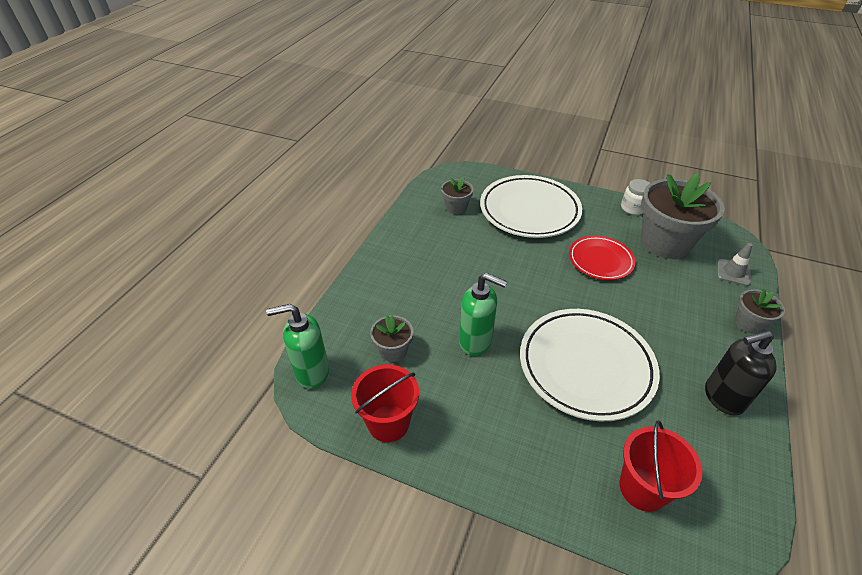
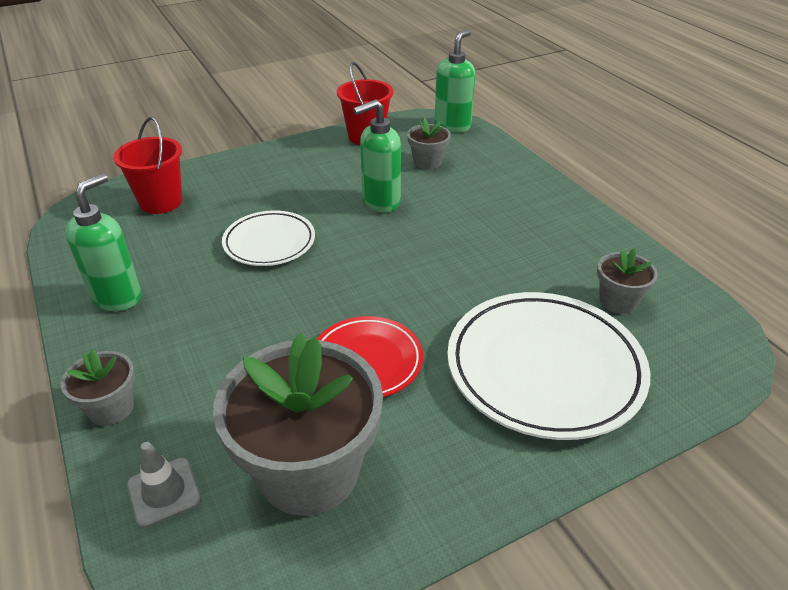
camera: 130 degrees right, 5 degrees down
(585, 366) = (269, 243): white plate -> white plate, size x0.58
(633, 208) = (424, 515): white jar -> none
(722, 398) = (117, 297): black soap dispenser -> green soap dispenser

